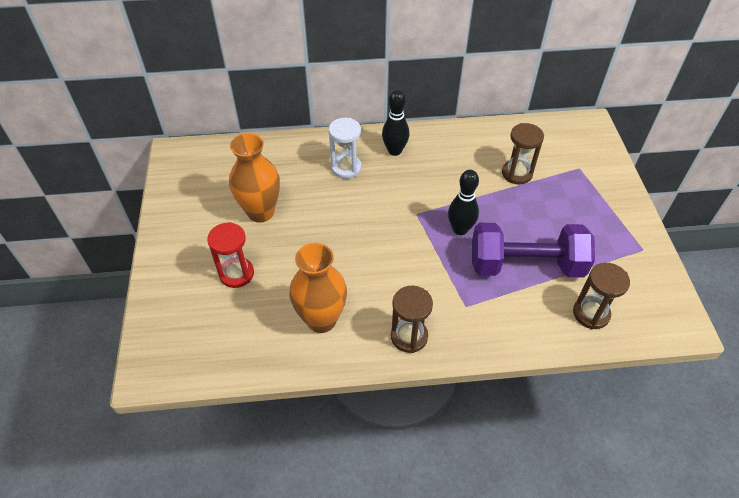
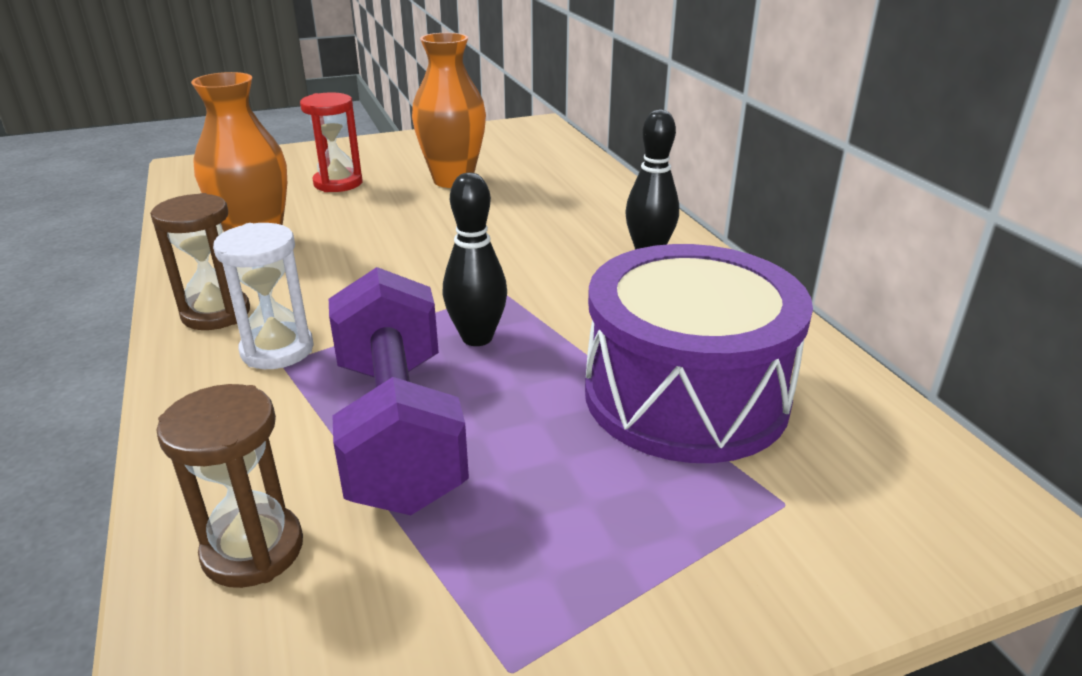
camera: 75 degrees right, 20 degrees down
(346, 168) = (577, 220): white hourglass -> white hourglass (277, 350)
(517, 173) = (685, 395): brown hourglass -> purple drum

